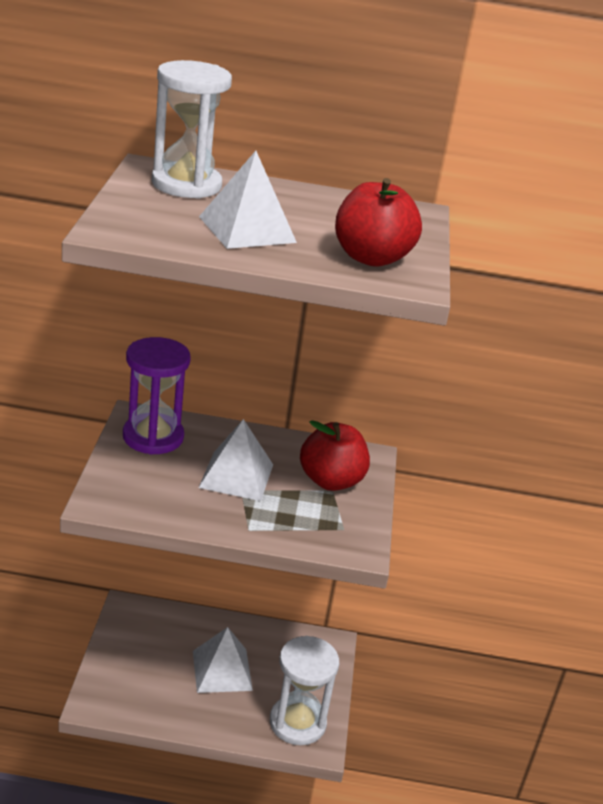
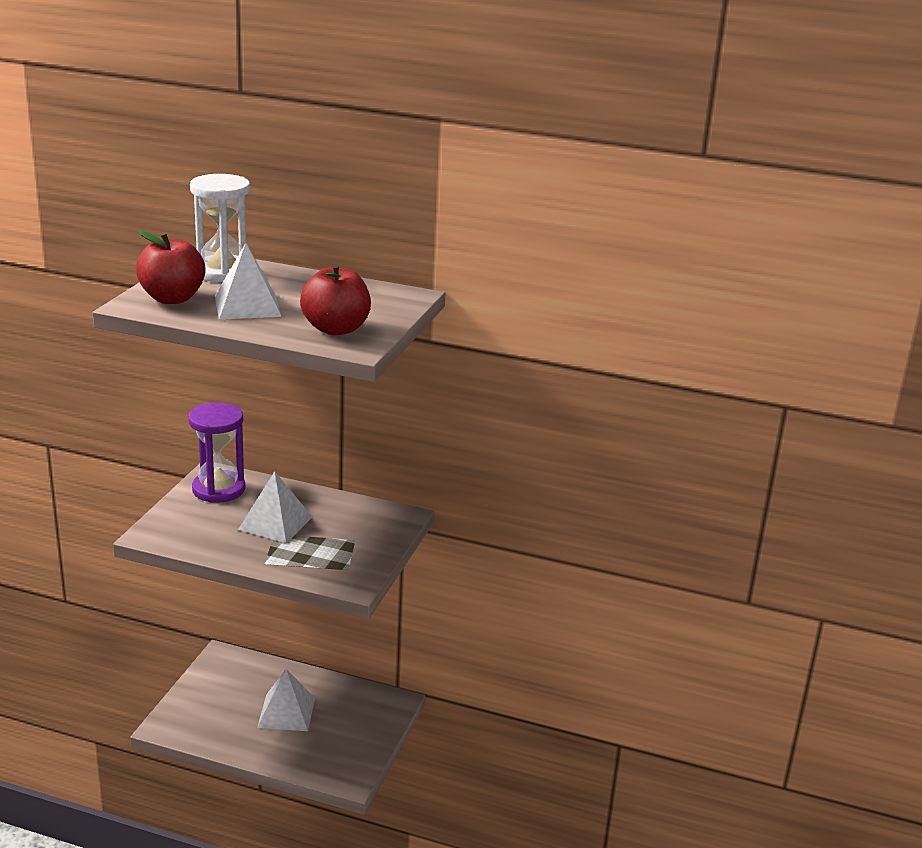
camera: 15 degrees right, 5 degrees down
(297, 722) = (338, 760): white hourglass -> none
(331, 481) = (357, 532): red apple -> red apple (172, 298)

